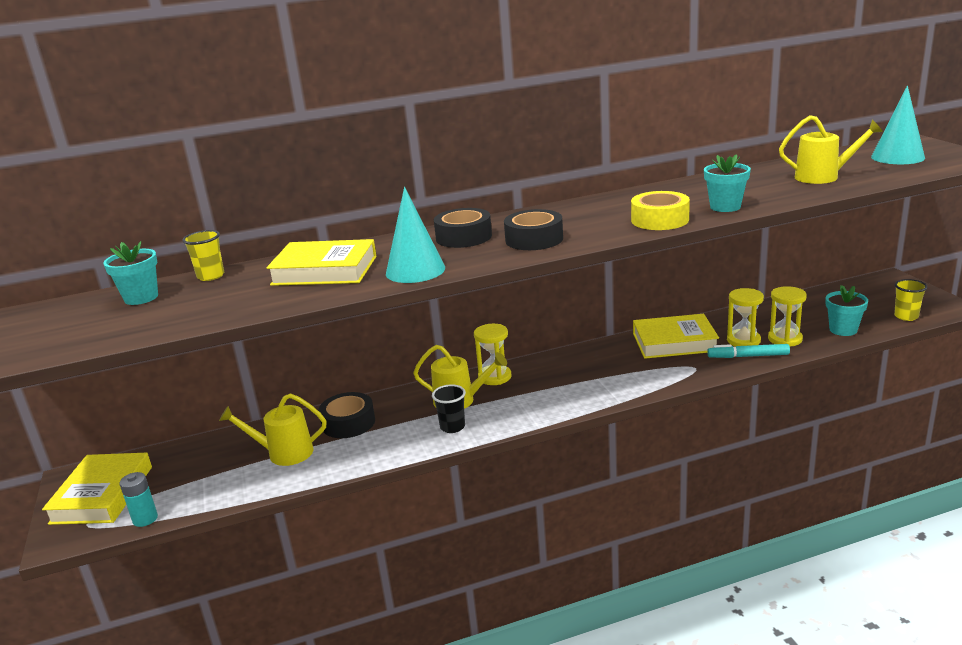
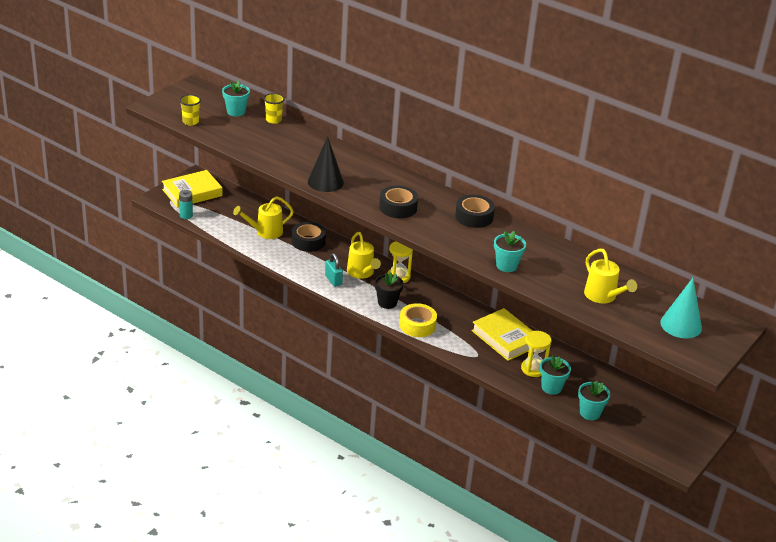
camera: 50 degrees right, 10 degrees up
(283, 453) = (265, 232): yellow watering can -> yellow watering can turned 75 degrees counterclockwise
(324, 270) = (305, 153): yellow book -> none
(415, 270) = (325, 182): turquoise cone -> black cone
(452, 427) = (333, 280): black cup -> turquoise padlock
(463, 237) = (384, 182): black tape -> black tape (474, 217)
(539, 399) = (387, 303): none -> black flower pot
(660, 220) = (463, 245): yellow tape -> yellow tape (417, 325)
(748, 356) = (511, 375): turquoise marker -> none
(785, 339) = (551, 387): yellow hourglass -> turquoise flower pot
(906, 316) = (640, 441): yellow cup -> yellow cup (190, 122)

